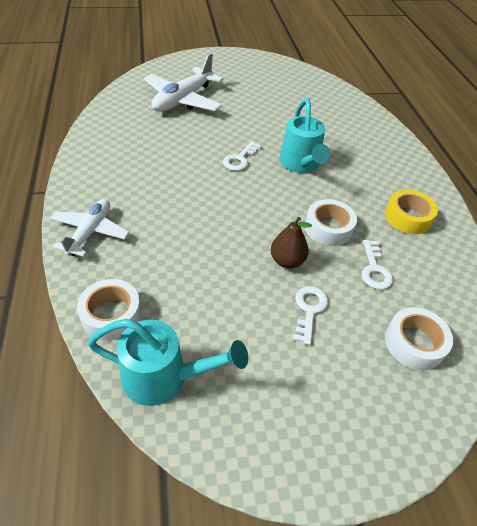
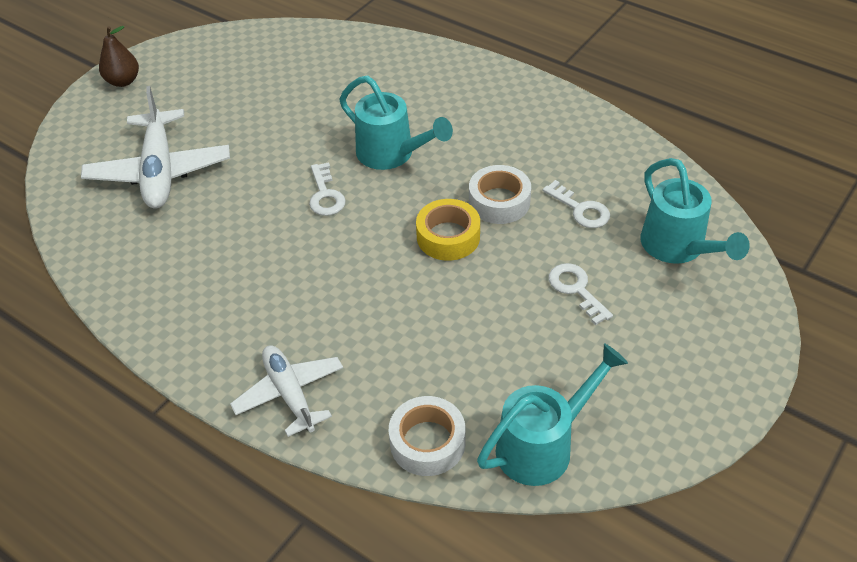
camera: 40 degrees left, 0 degrees up
(287, 261) = (505, 262): brown pear -> brown pear (123, 81)
(408, 217) = (549, 137): yellow tape -> yellow tape (448, 237)
(414, 343) = (678, 248): white tape -> turquoise watering can

